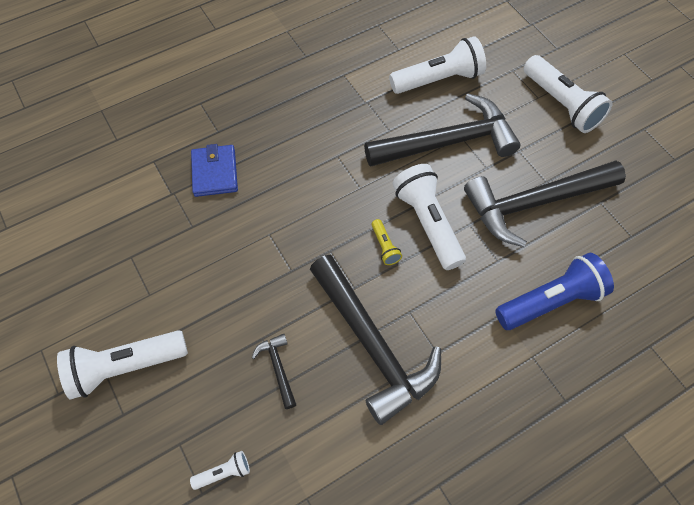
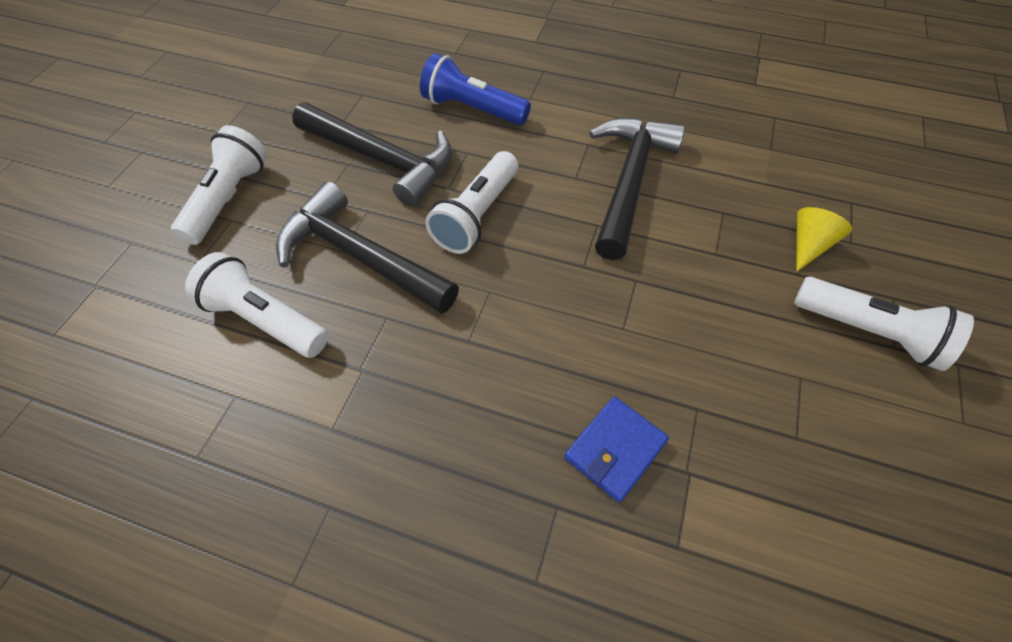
camera: 130 degrees left, 5 degrees down
(207, 409) = (809, 245): none -> yellow cone
(224, 472) = (824, 201): white flashlight -> none
(278, 368) = (722, 225): black hammer -> none
(385, 246) = (534, 229): yellow flashlight -> none

